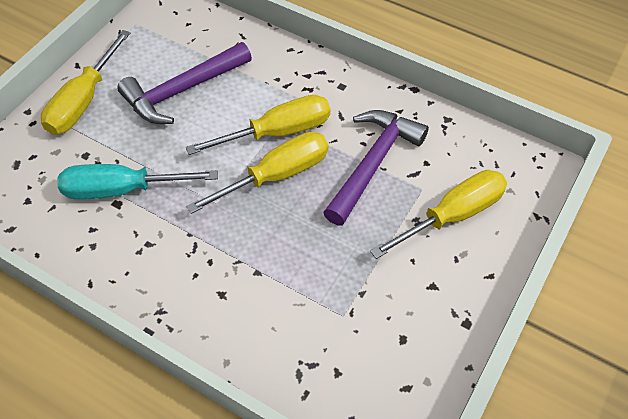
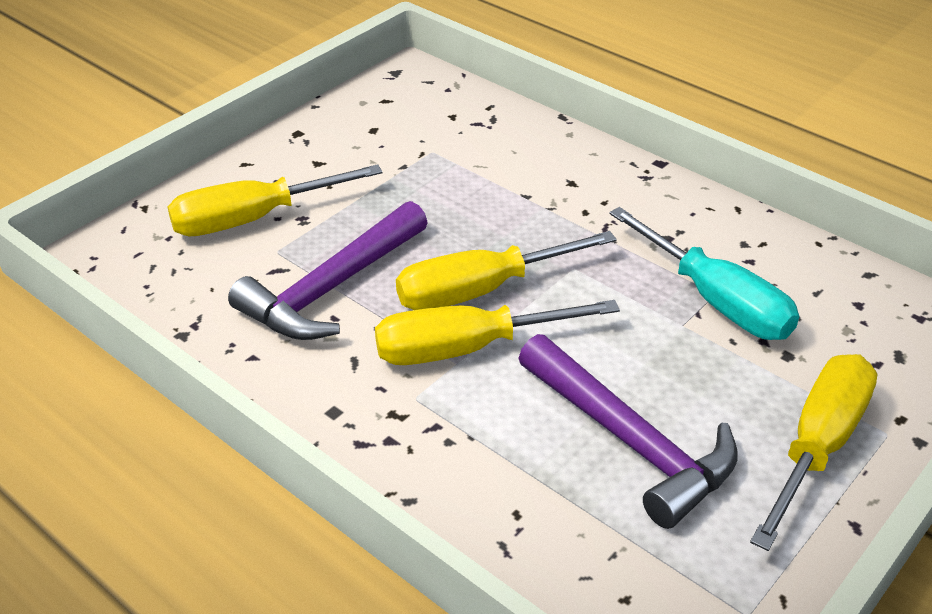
camera: 170 degrees left, 15 degrees down
(123, 189) = (715, 300): turquoise screwdriver -> turquoise screwdriver turned 45 degrees clockwise
(183, 90) = (630, 441): purple hammer -> purple hammer turned 75 degrees clockwise

